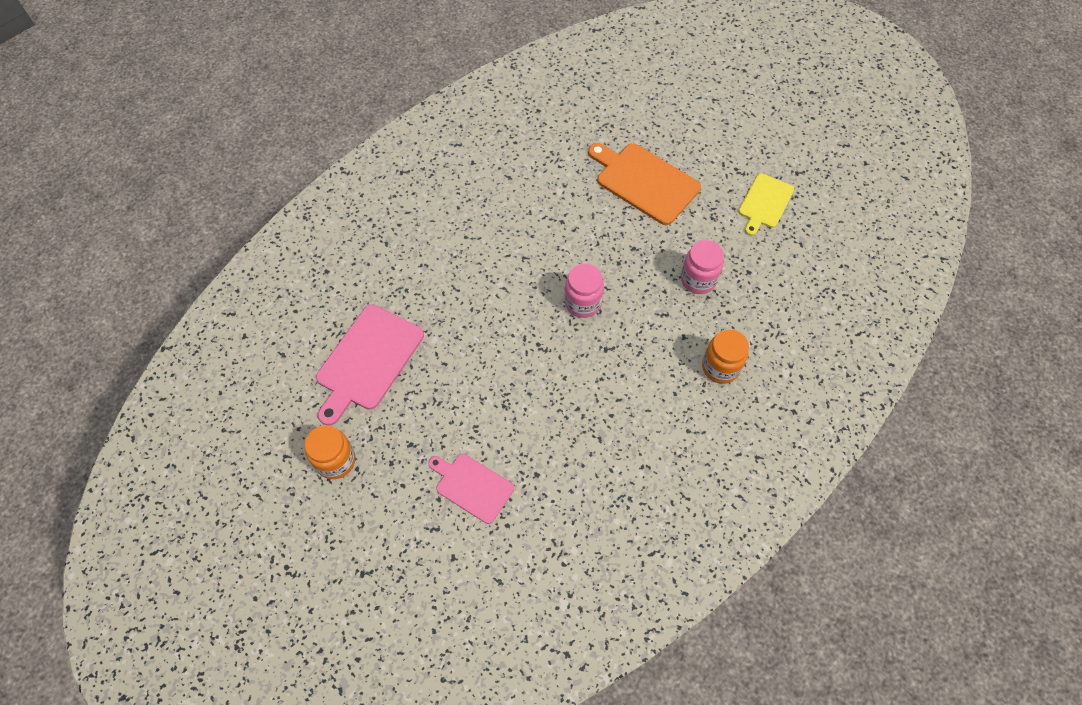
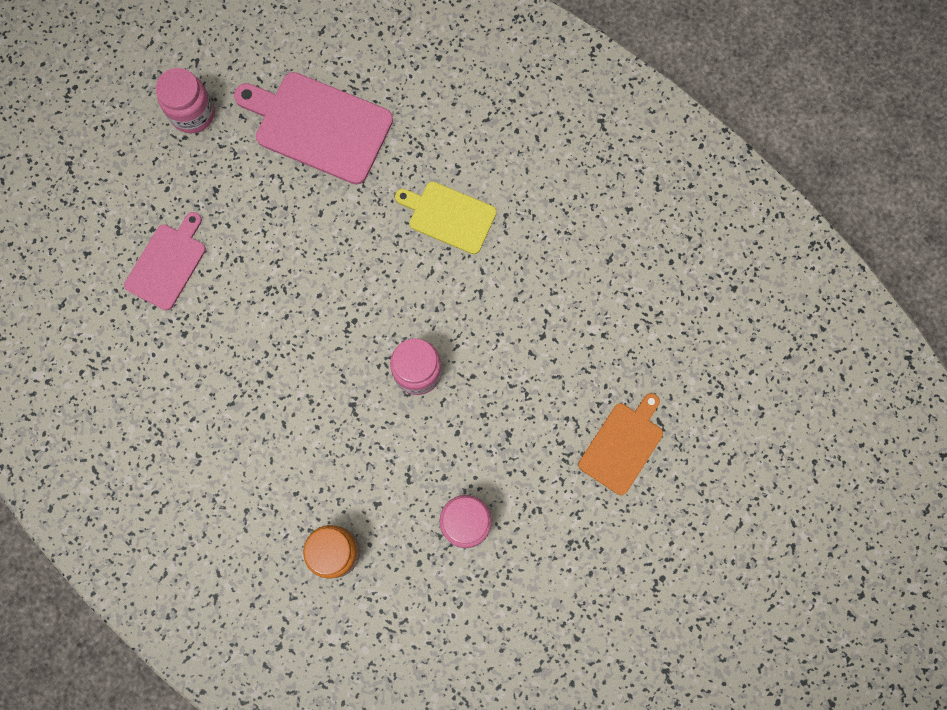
camera: 85 degrees right, 15 degrees up
(335, 461) = (193, 113): orange jar -> pink jar
(644, 181) = (623, 445): orange cutting board -> orange cutting board, size x0.63
(764, 203) = (604, 619): yellow cutting board -> yellow cutting board (449, 216)

